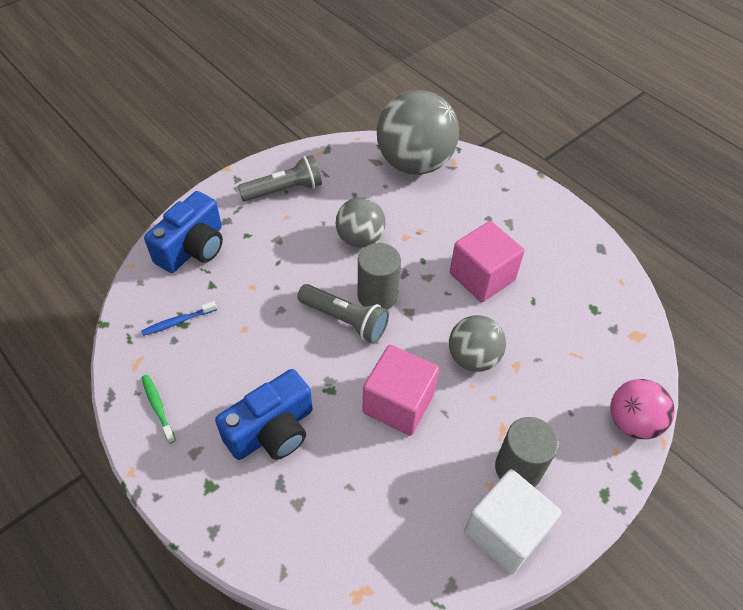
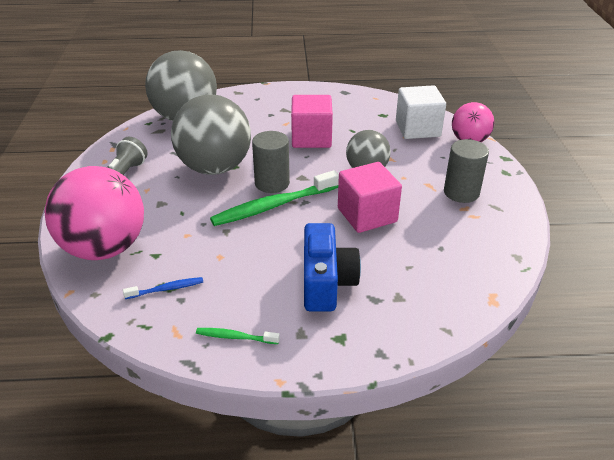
camera: 50 degrees left, 15 degrees down
(178, 322) = (166, 289): blue toothbrush -> blue toothbrush turned 120 degrees counterclockwise
(193, 248) = (105, 248): blue camera -> pink ball
(344, 320) = (273, 206): grey flashlight -> green toothbrush
(360, 239) = (215, 168): grey ball -> grey ball, size x1.77
(505, 531) = (499, 218): white cube -> white cube (417, 129)

